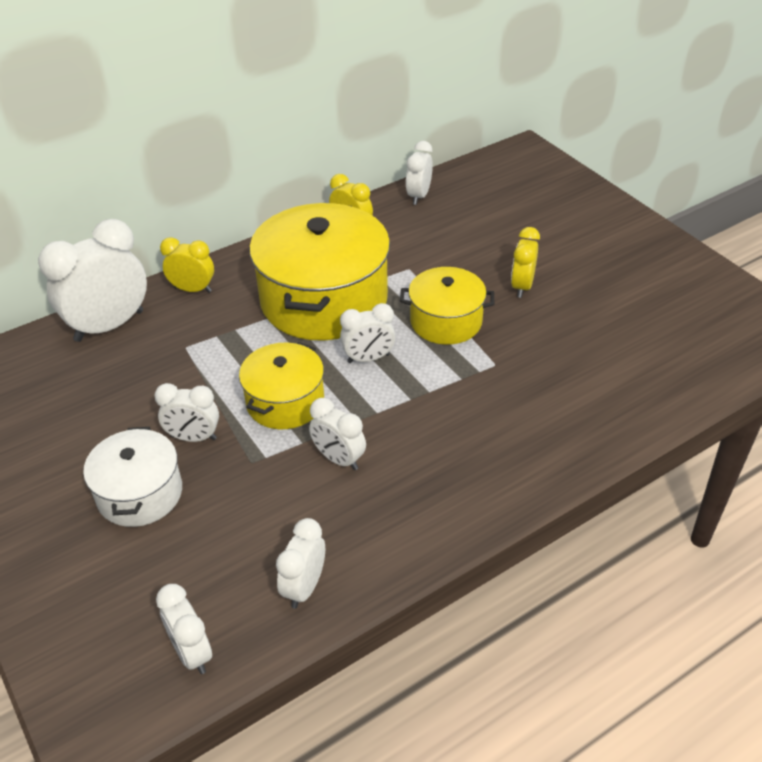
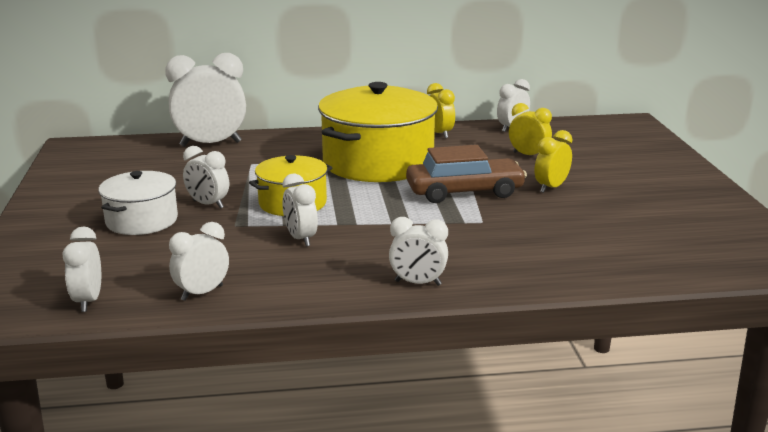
camera: 25 degrees right, 20 degrees down
(193, 289) = (287, 139): yellow clock -> yellow clock (528, 155)
(368, 358) = (380, 197): white clock -> white clock (418, 283)
(446, 321) = (464, 192): yellow pot -> brown car

